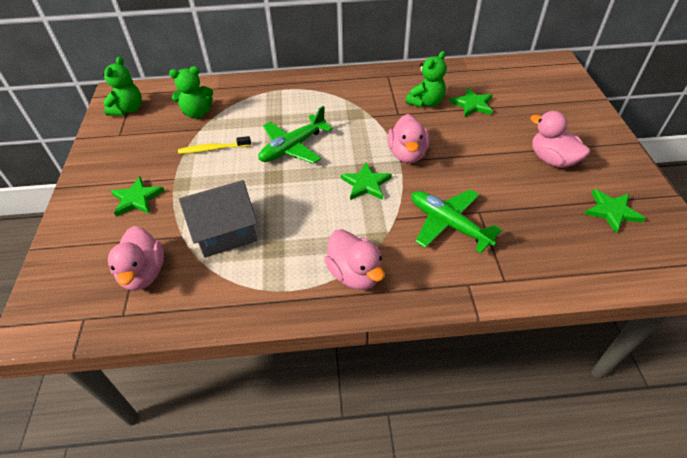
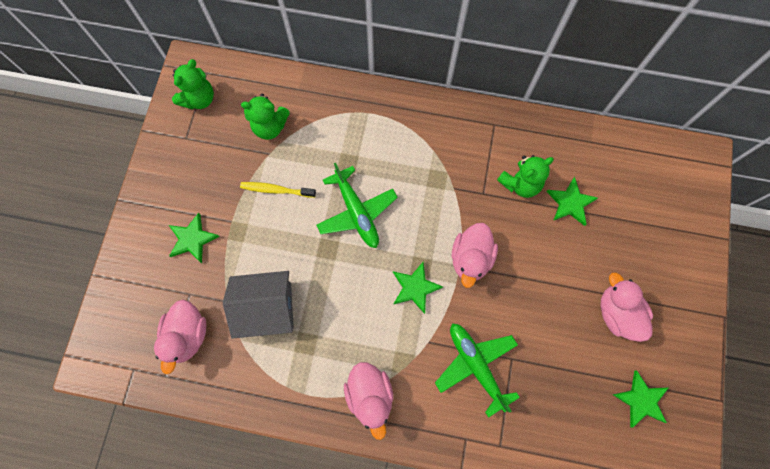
camera: 15 degrees right, 25 degrees up
(293, 147) = (357, 212): green plane -> green plane turned 90 degrees counterclockwise

